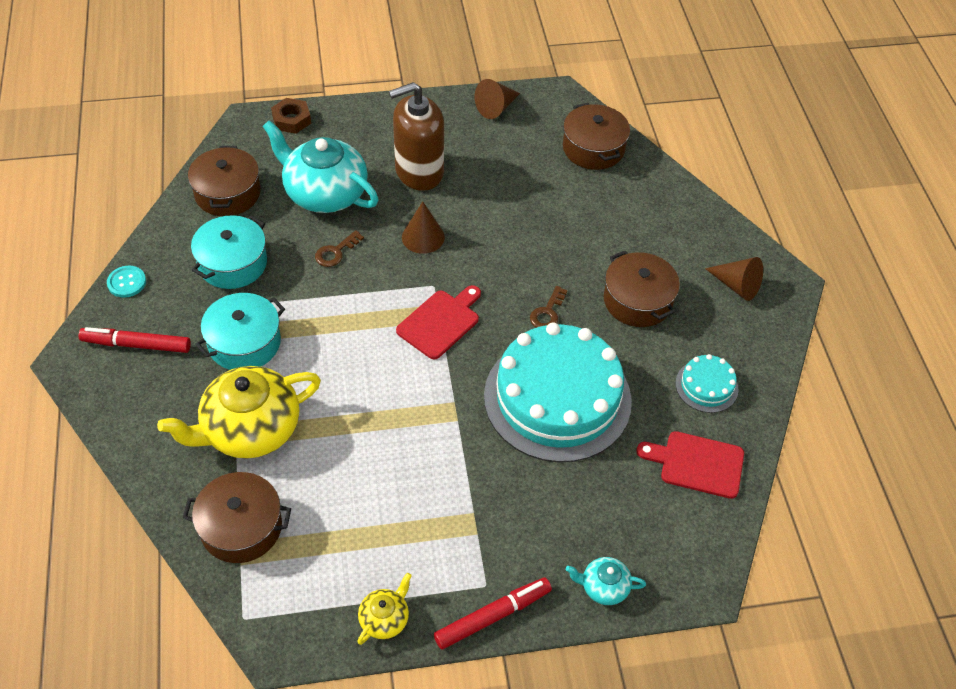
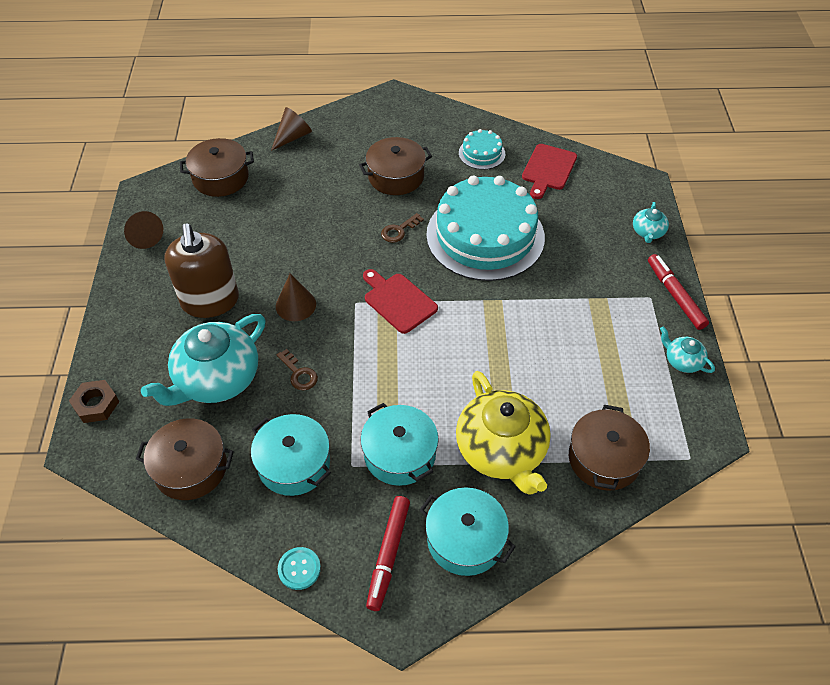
camera: 80 degrees left, 0 degrees up
(149, 404) = (465, 539): none -> turquoise pot
(385, 618) = (682, 361): yellow teapot -> turquoise teapot
(547, 312) = (399, 230): brown key -> brown key turned 105 degrees clockwise
(736, 285) = (391, 122): brown cone -> brown cone (292, 137)

